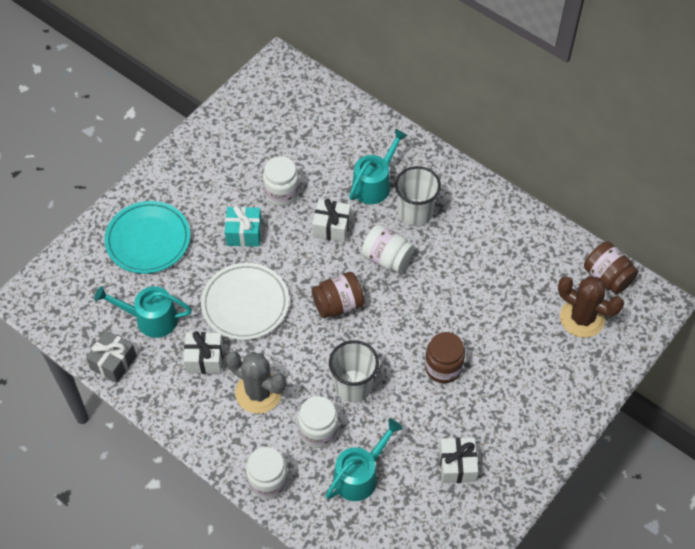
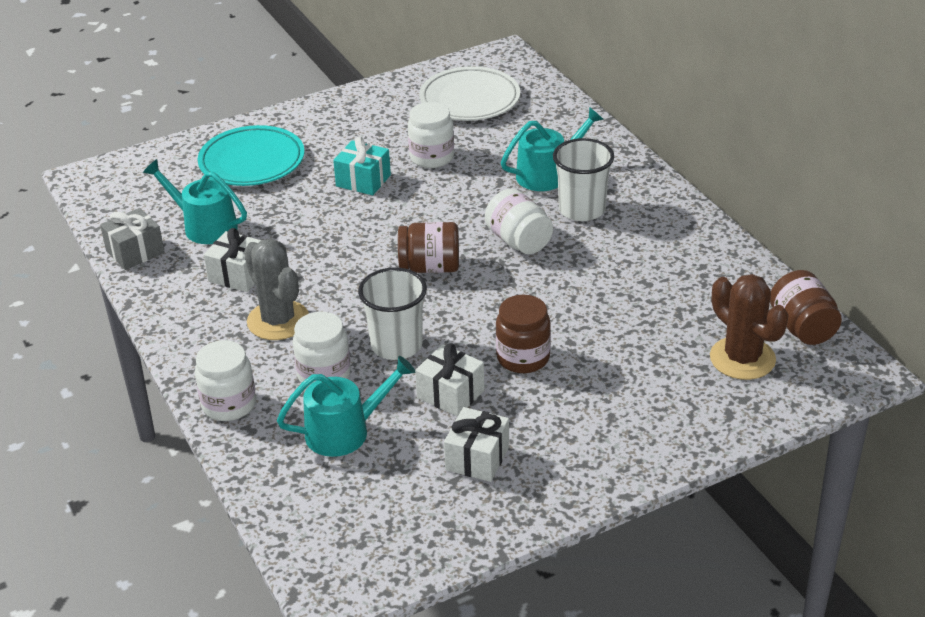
camera: 25 degrees right, 20 degrees down
(245, 304) = (320, 240): white plate -> white plate (470, 100)
(331, 227) = (469, 199): white gift -> white gift (450, 394)

